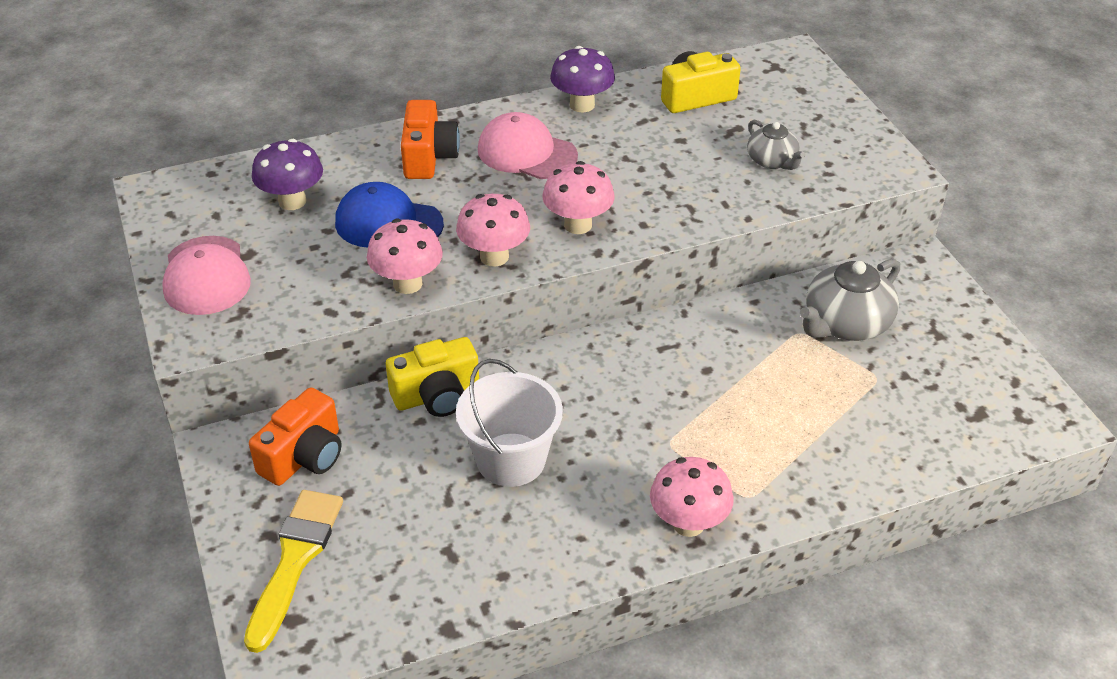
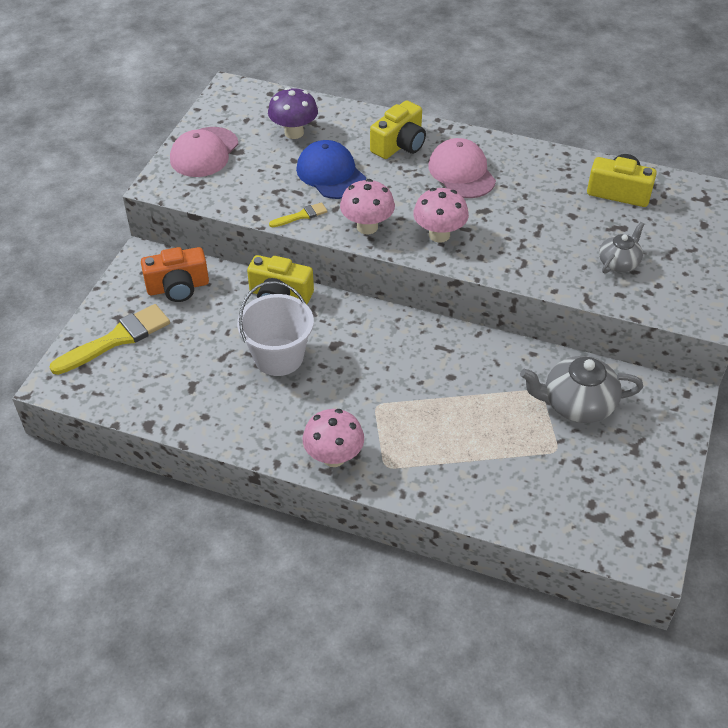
camera: 40 degrees right, 5 degrees up
(407, 284) = (301, 215): pink mushroom -> yellow brush
(428, 157) = (399, 145): orange camera -> yellow camera
(582, 105) = (534, 159): purple mushroom -> none
(772, 161) = (619, 262): grey teapot -> grey teapot turned 150 degrees counterclockwise

